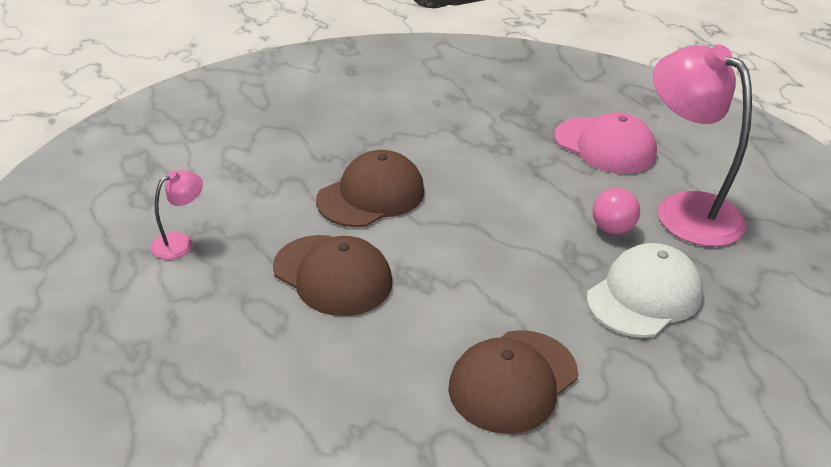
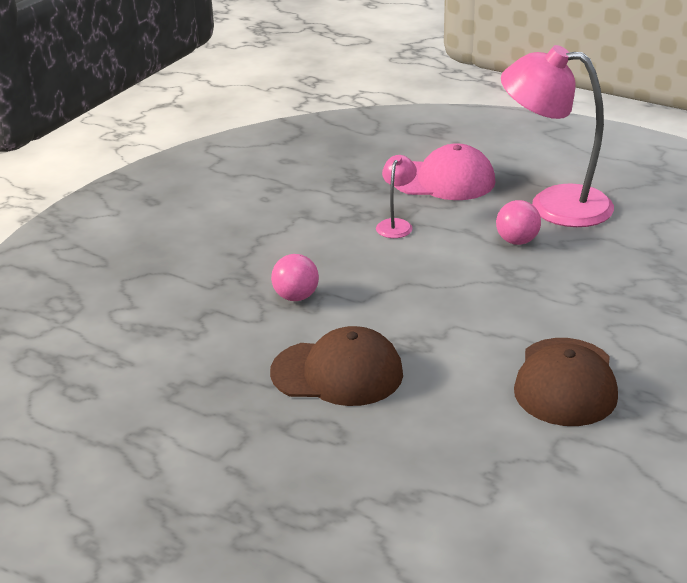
camera: 30 degrees left, 5 degrees down
(180, 242) = (166, 409): pink lamp -> pink lamp (396, 225)
(371, 195) = (296, 297): brown cap -> pink ball
(644, 296) = (591, 279): white cap -> none

